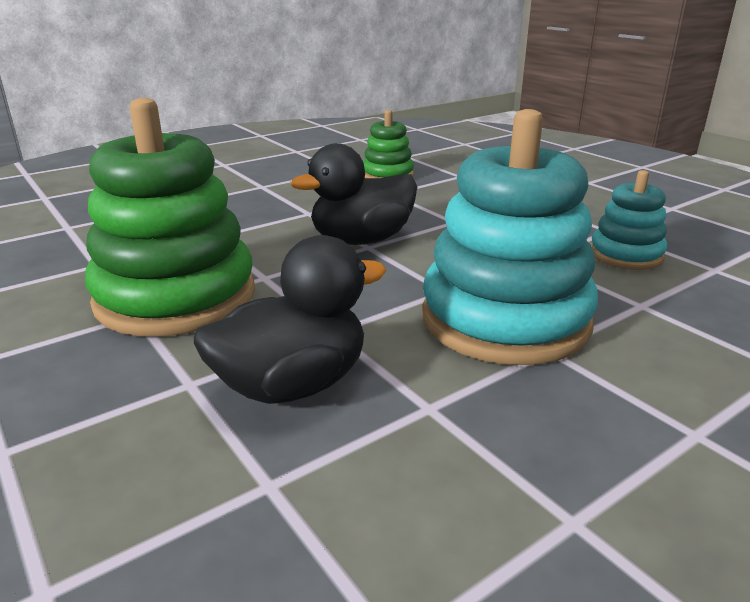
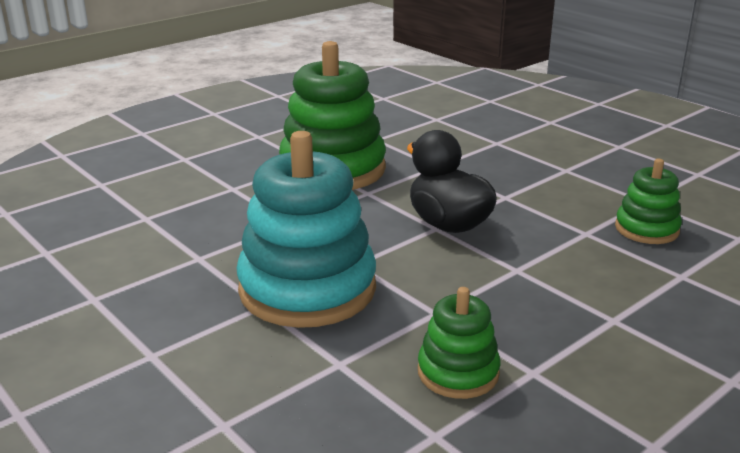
camera: 85 degrees right, 0 degrees up
(292, 385) = (227, 215): black duck -> none
(626, 255) = (458, 372): turquoise stacking toy -> green stacking toy

